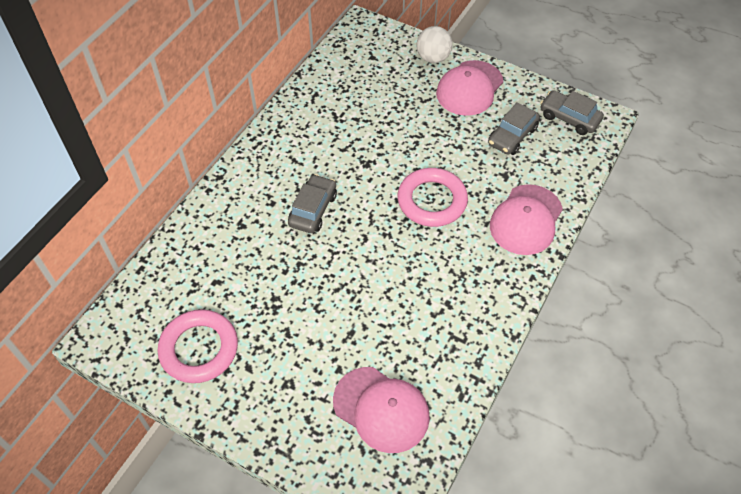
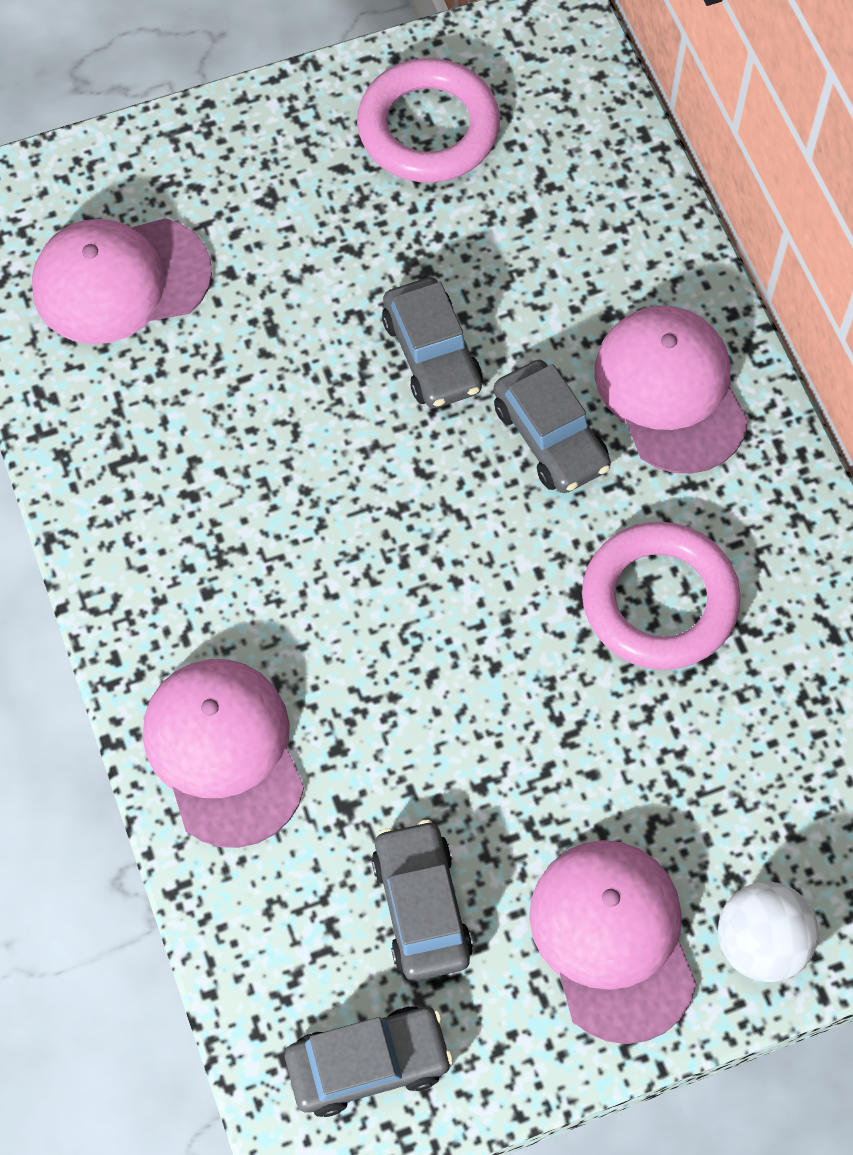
camera: 130 degrees right, 10 degrees up
(260, 187) = (671, 391): none -> pink cap
(311, 269) = (432, 354): none -> grey car
(432, 201) = (402, 634): pink ring -> pink ring (659, 601)

